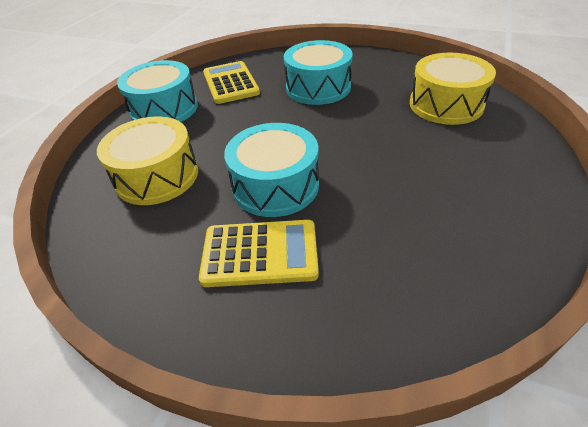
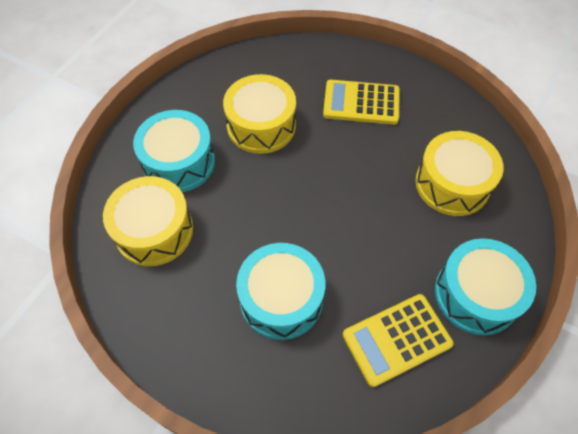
camera: 175 degrees left, 15 degrees up
(230, 83) = (396, 339): yellow calculator -> yellow calculator turned 75 degrees clockwise
(275, 185) = (347, 155): turquoise drum -> turquoise drum (179, 162)
(393, 202) = (261, 125): none -> yellow drum

